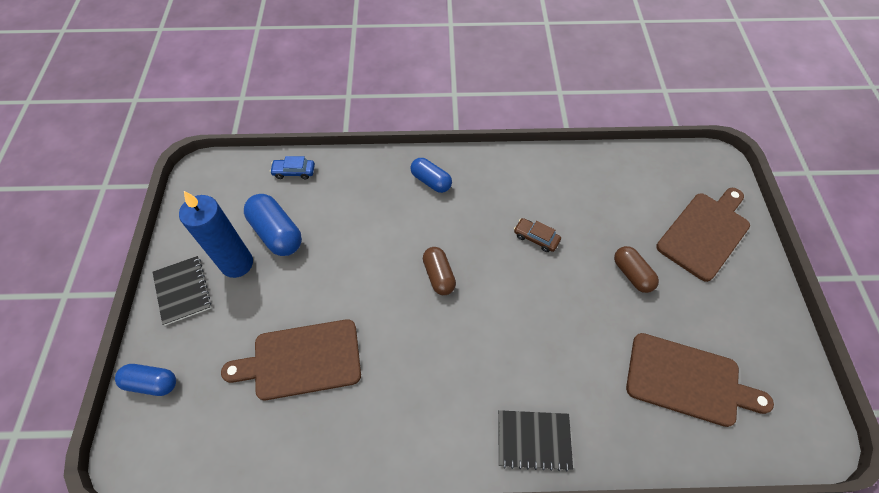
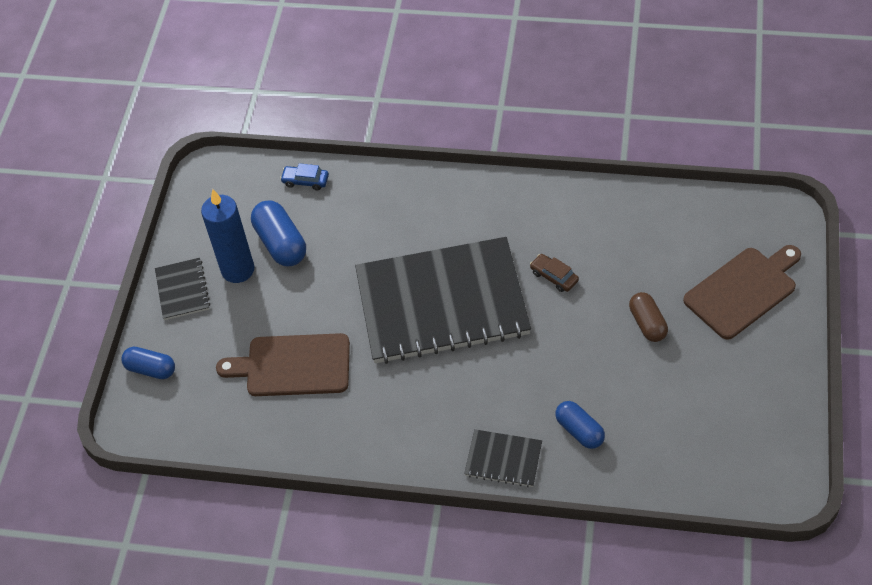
camera: 15 degrees right, 5 degrees down
(431, 181) = (453, 205): blue capsule -> blue capsule (579, 431)
(439, 275) = (442, 303): brown capsule -> black notebook
(688, 380) = (672, 428): brown cutting board -> none

